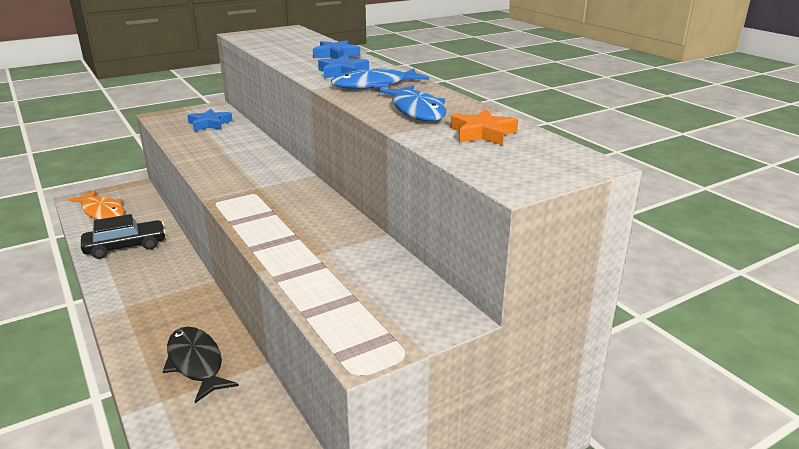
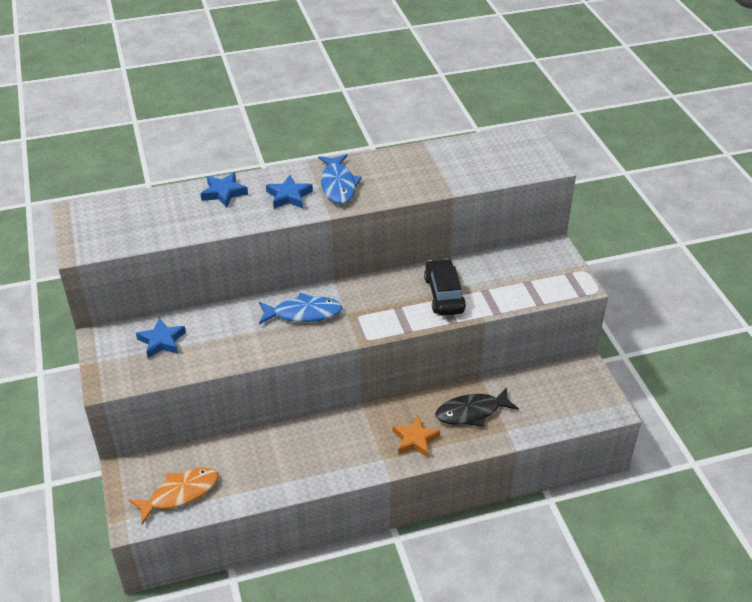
camera: 75 degrees left, 15 degrees up
(126, 247) = (274, 466): black car -> black car (444, 294)
(416, 111) = (411, 176): blue fish -> blue fish (303, 313)
(482, 133) = (467, 159): orange star -> orange star (415, 440)

